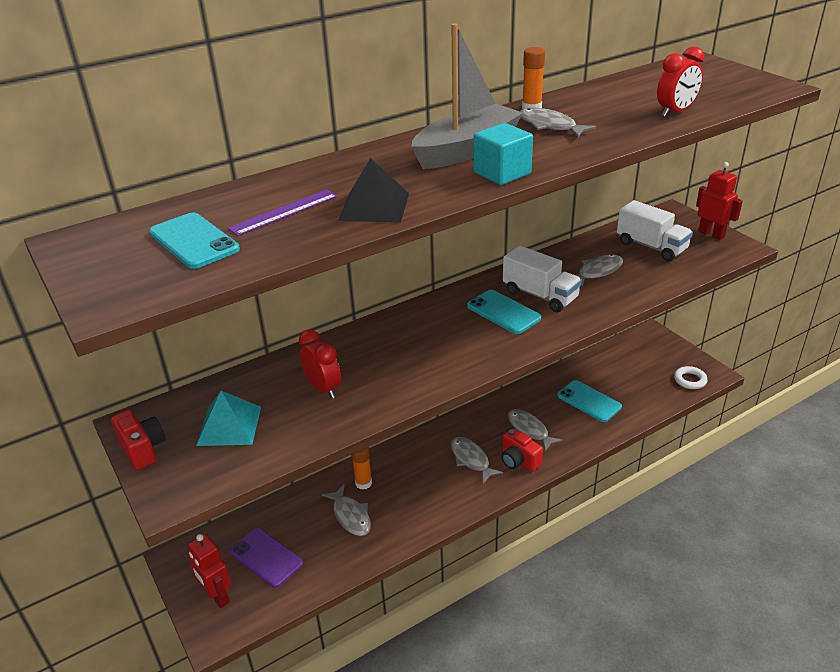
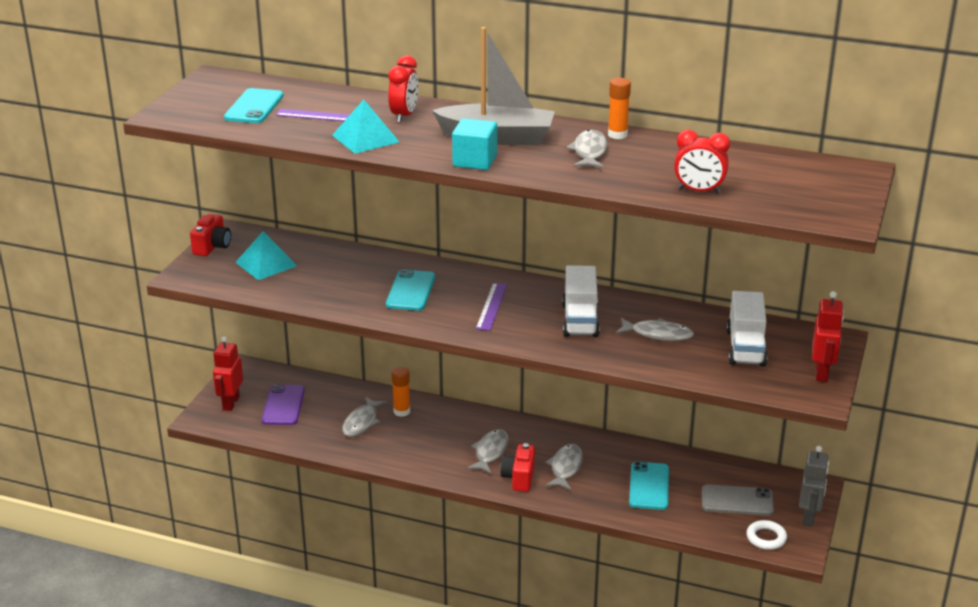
camera: 50 degrees right, 5 degrees down
(323, 389) = (342, 279): red clock -> red clock (404, 116)
(374, 206) = (365, 138): black pyramid -> turquoise pyramid
(470, 327) = (491, 306): none -> purple ruler
(503, 312) = (532, 312): turquoise phone -> turquoise phone (410, 291)
(639, 371) = (737, 501): none -> grey phone
(681, 351) = (809, 517): none -> grey robot

